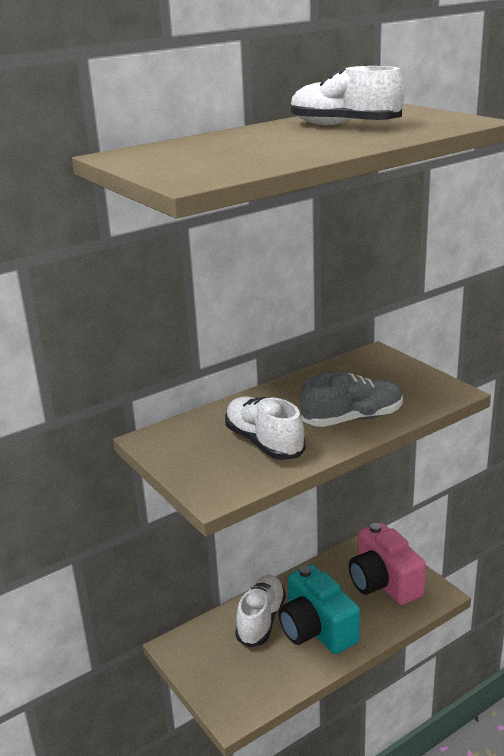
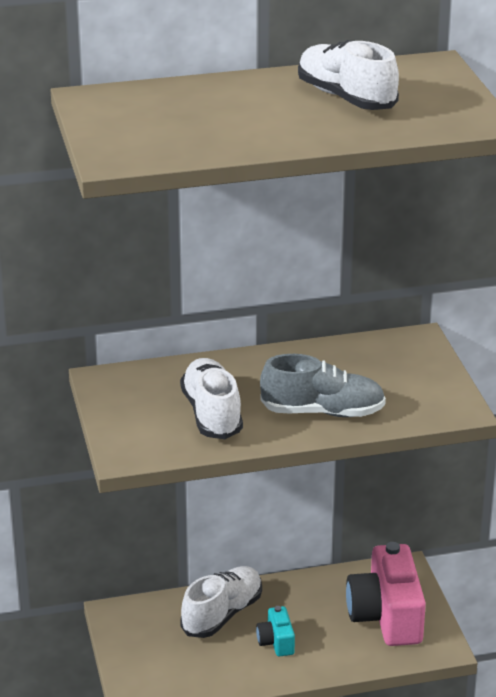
camera: 20 degrees right, 5 degrees up
(316, 629) = (276, 642): turquoise camera -> turquoise camera, size x0.48

